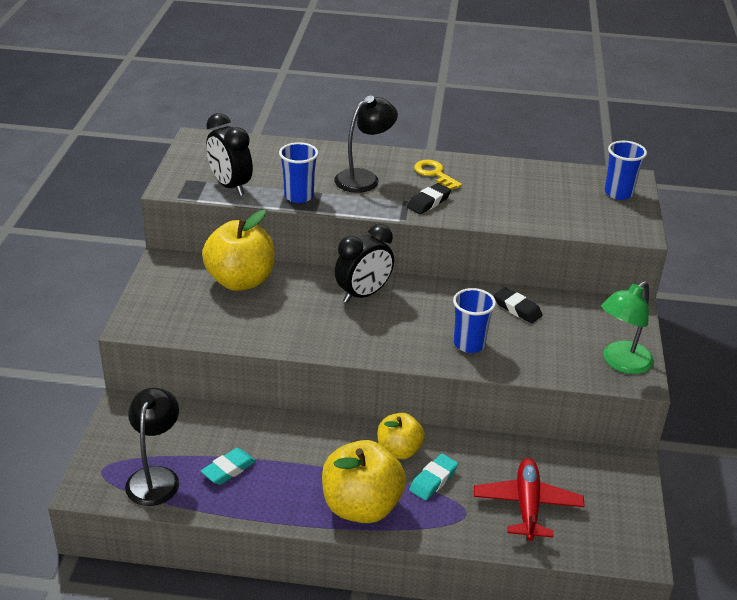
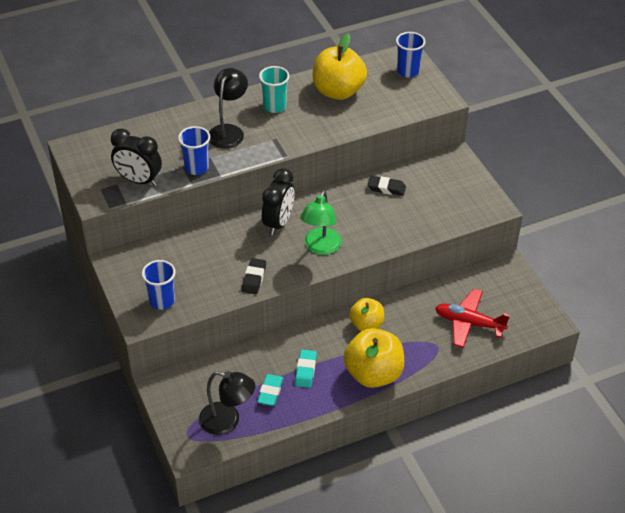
camera: 30 degrees left, 10 degrees up
(155, 477) = (227, 421): black lamp -> black lamp turned 135 degrees clockwise
(240, 281) = (184, 251): yellow apple -> yellow apple (338, 91)
(428, 202) = (290, 133): black eraser -> black eraser (254, 278)
(433, 480) = (402, 334): turquoise eraser -> turquoise eraser (305, 371)
(434, 174) = (274, 106): yellow key -> turquoise cup
(469, 344) = (376, 230): blue cup -> blue cup (162, 301)
(527, 505) = (469, 323): red plane -> red plane turned 45 degrees counterclockwise
(621, 363) = (477, 200): green lamp -> green lamp (320, 247)

